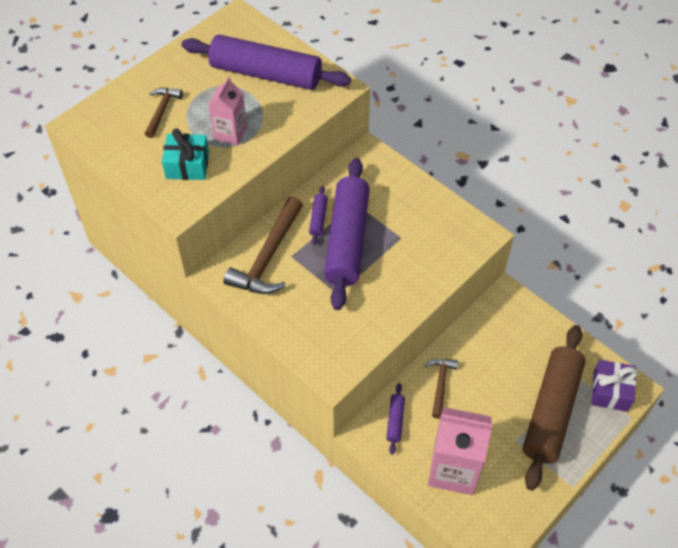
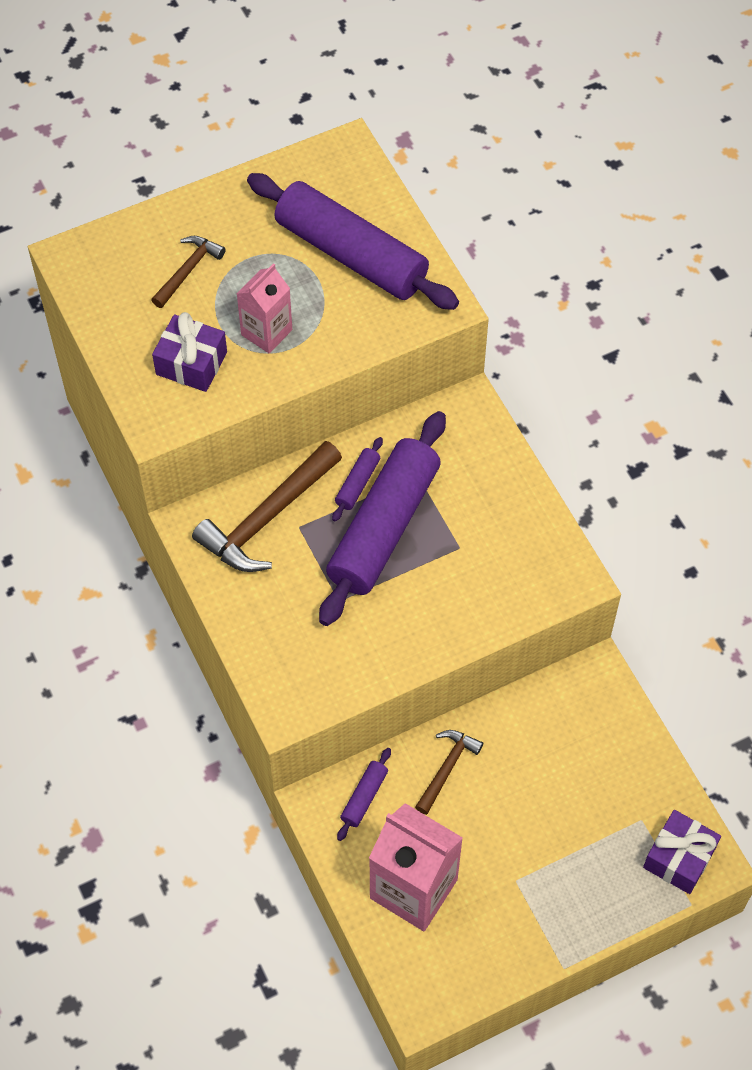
camera: 20 degrees right, 5 degrees up
(187, 165) = (191, 363): turquoise gift -> purple gift
(551, 411) = (583, 857): brown rolling pin -> none

